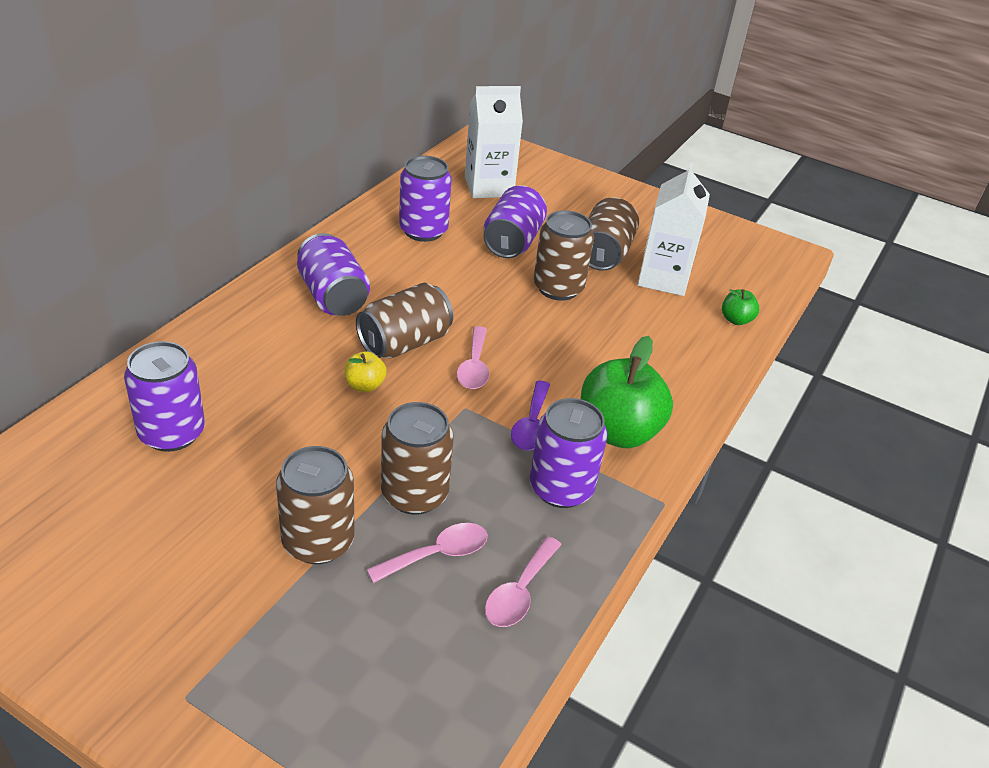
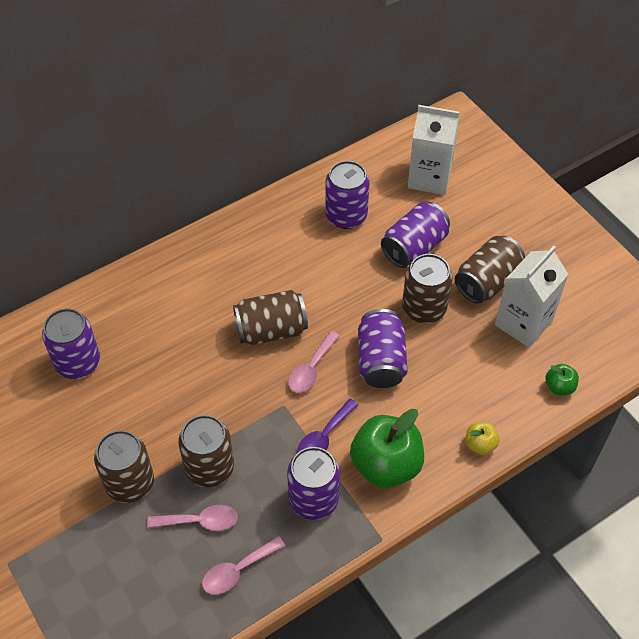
camera: 30 degrees right, 15 degrees up
(333, 296) = (241, 268): purple can -> purple can (381, 361)
(365, 385) = (223, 361): yellow apple -> yellow apple (480, 444)

